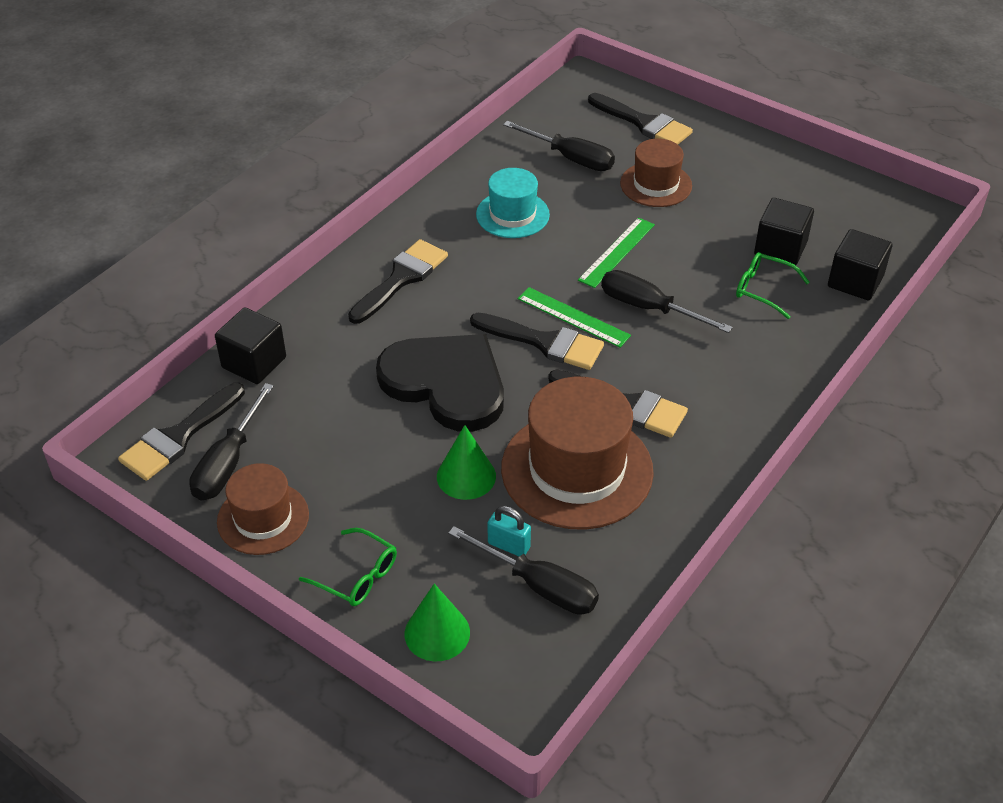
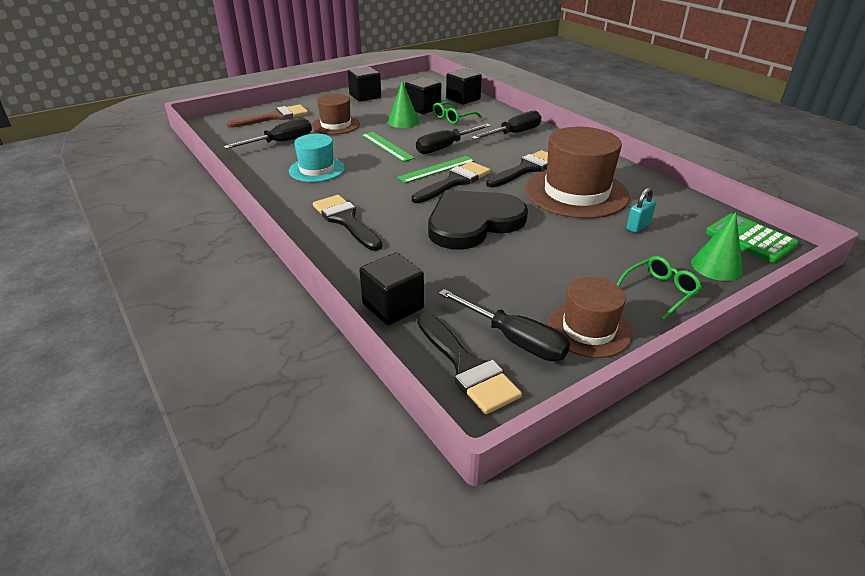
camera: 70 degrees left, 10 degrees down
(466, 476) = (569, 230): green cone -> green cone (403, 121)
(530, 674) = (750, 239): none -> green calculator
(539, 586) = (675, 222): black screwdriver -> black screwdriver (514, 133)
(644, 123) = (274, 117): black brush -> brown brush
(783, 177) = (365, 96): none -> black cube

